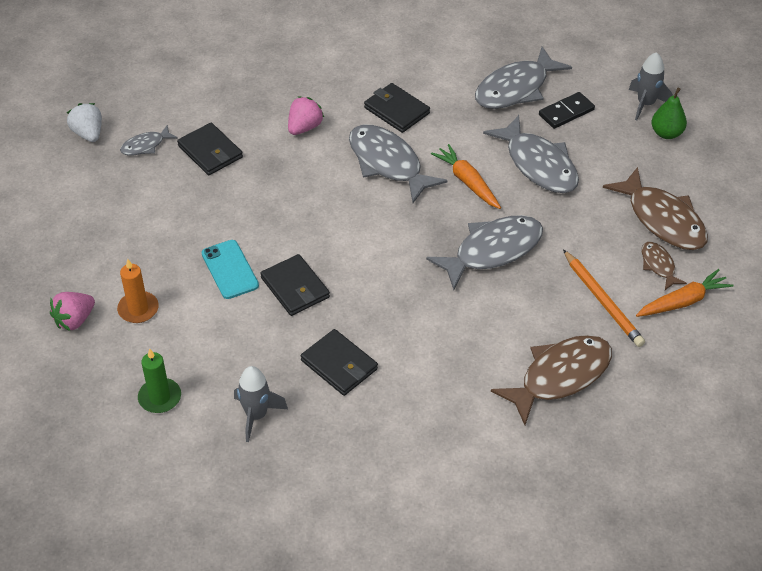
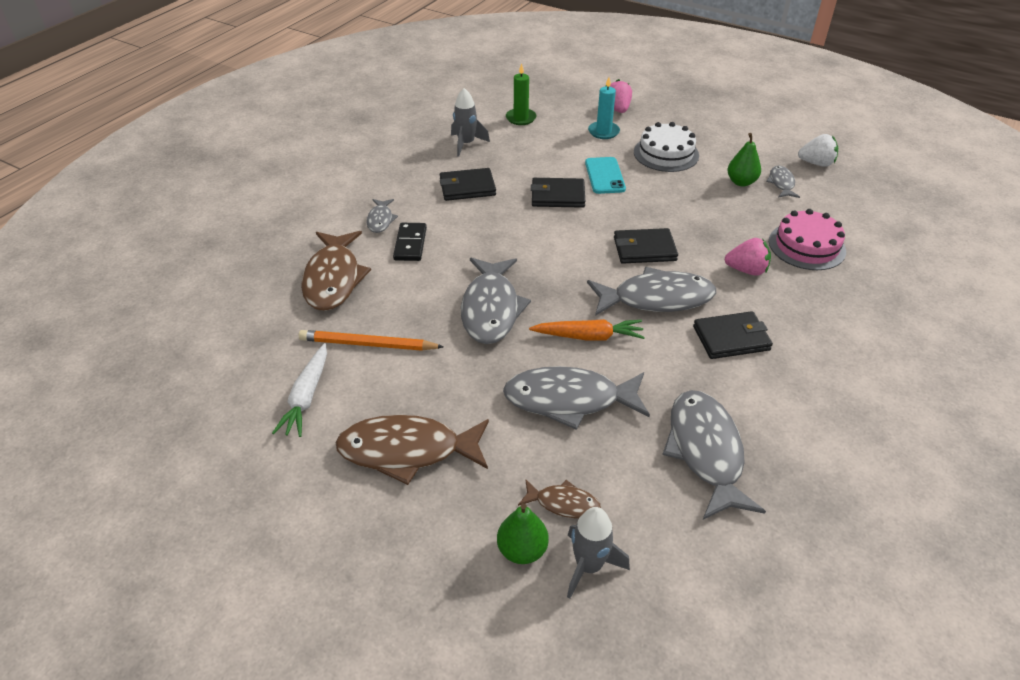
camera: 125 degrees right, 5 degrees down
(138, 309) = (603, 132): orange candle -> turquoise candle
(149, 242) = (666, 153): none -> white cake
(164, 172) = (741, 182): none -> green pear
(210, 152) = (750, 210): black wallet -> black wallet (644, 249)
(230, 269) = (604, 176): turquoise phone -> turquoise phone turned 75 degrees clockwise
(239, 105) = (806, 246): none -> pink cake
(304, 127) = (746, 270): pink strawberry -> pink strawberry turned 60 degrees counterclockwise
(452, 400) = (380, 220): none -> grey fish
(566, 112) = (631, 473): black domino -> black domino (410, 244)
(658, 265) = (360, 407): brown fish -> brown fish (563, 503)
(683, 301) = (306, 397): orange carrot -> white carrot

